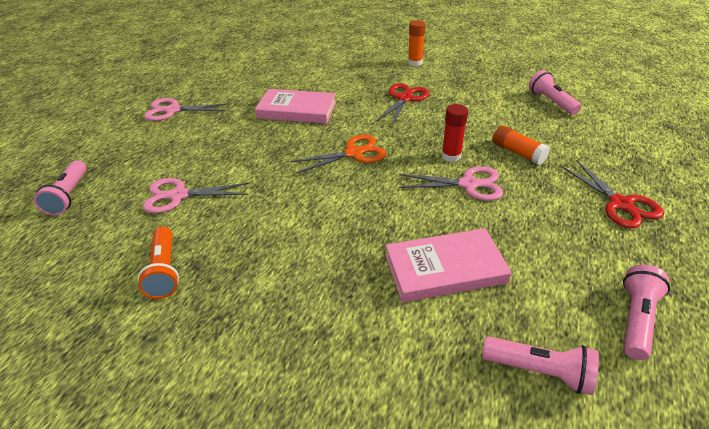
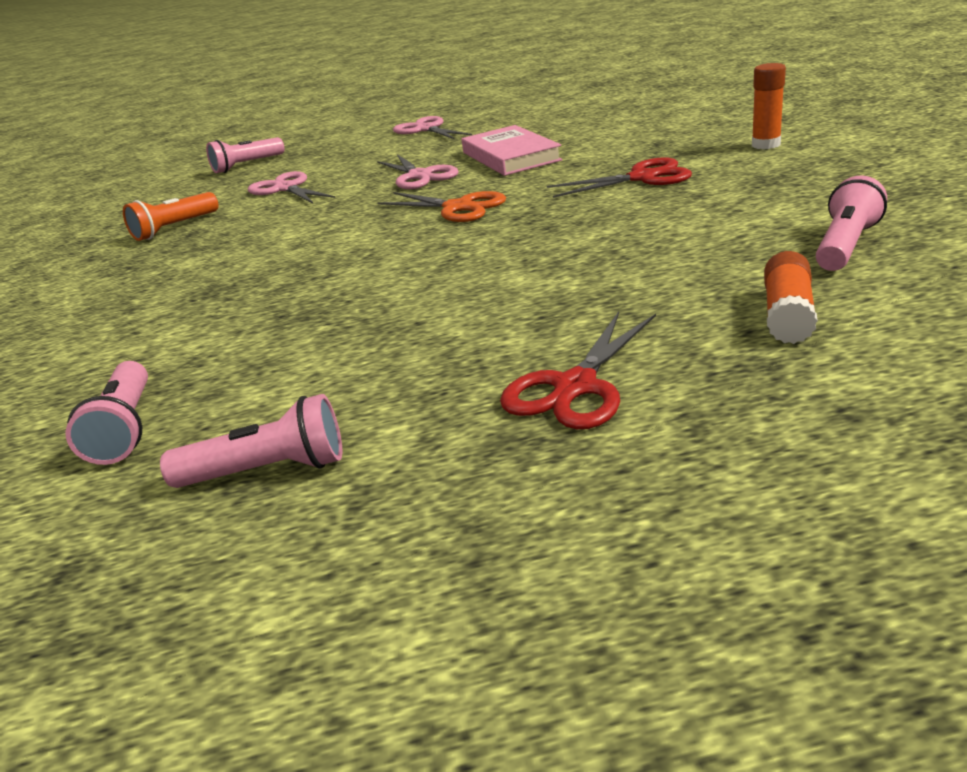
camera: 60 degrees right, 10 degrees down
(445, 269) = (275, 323): pink book -> none
(451, 156) = (532, 247): red glue stick -> none
(468, 184) = (475, 277): pink scissors -> pink scissors (420, 176)
(518, 152) = (614, 276): orange glue stick -> orange glue stick (788, 314)

